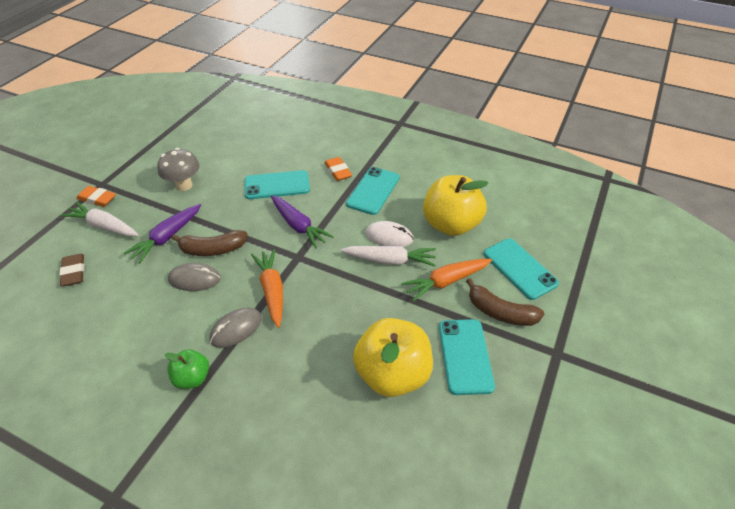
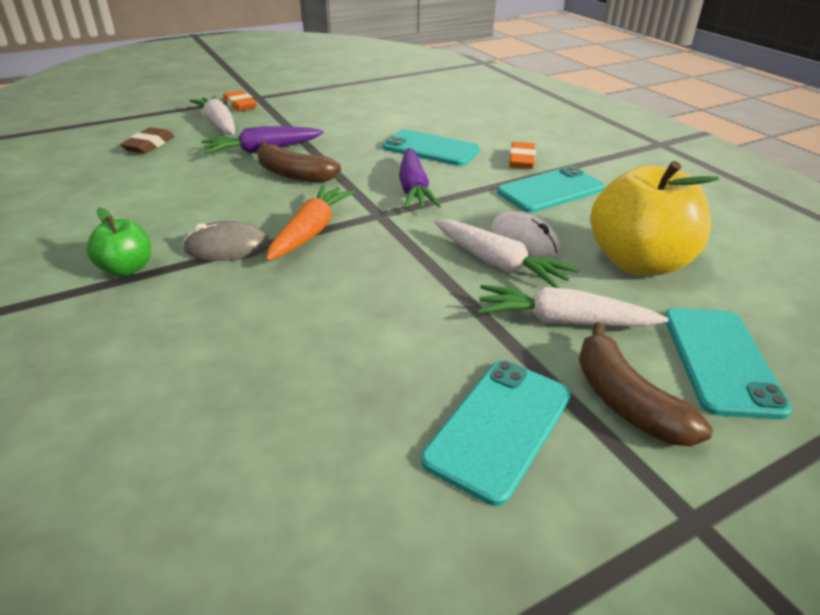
camera: 35 degrees right, 10 degrees down
(184, 185) = (331, 119): grey mushroom -> none
(194, 279) = (244, 190): grey mouse -> none
(392, 374) = (357, 388): yellow apple -> none
(446, 282) = (563, 321): orange carrot -> white carrot

